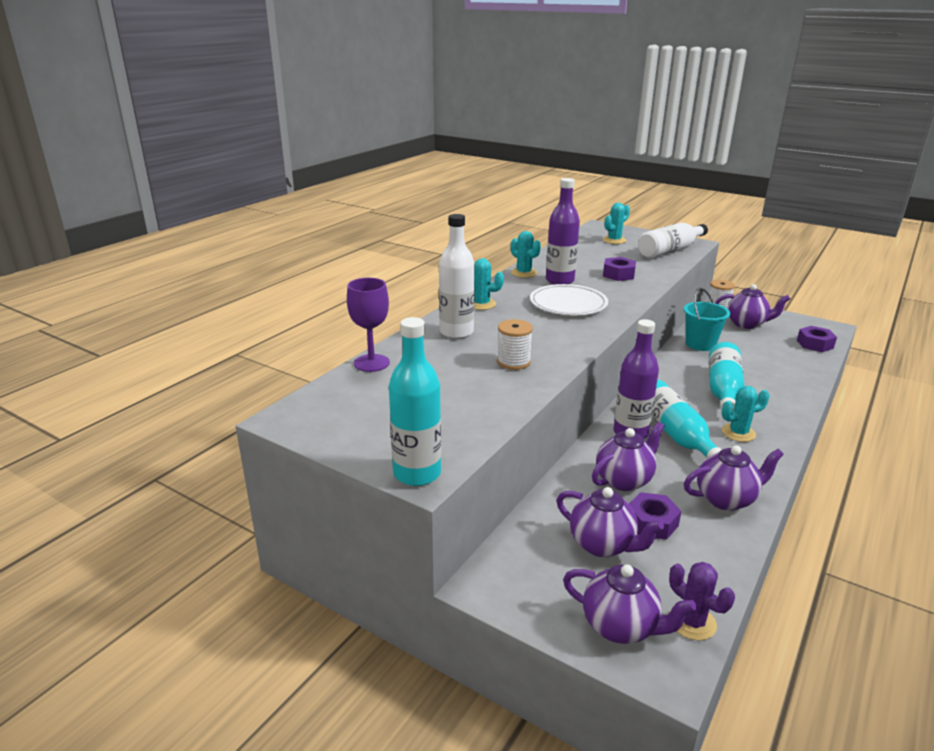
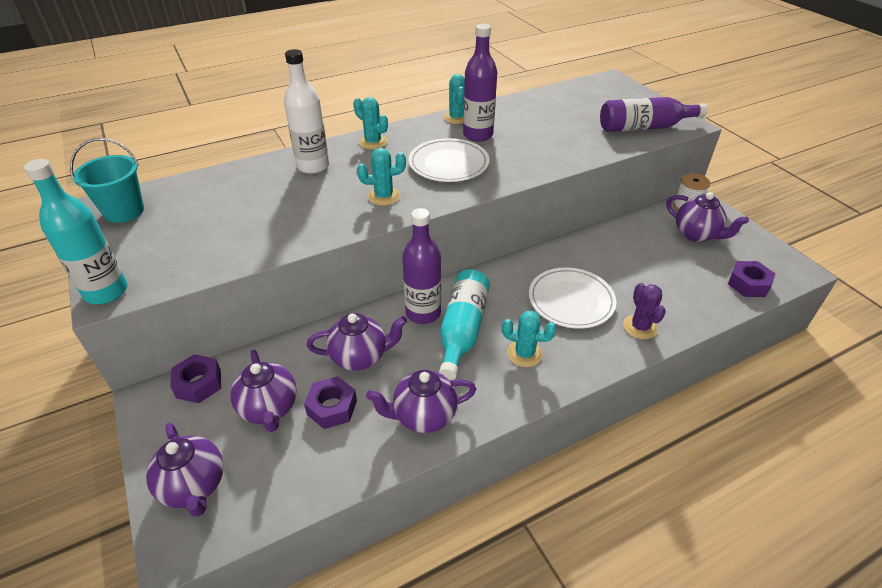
camera: 30 degrees right, 15 degrees up
(371, 363) = (212, 176): purple goblet -> none
(513, 362) = (316, 212): white spool -> none
(614, 240) = (600, 100): turquoise cactus -> turquoise cactus (384, 196)
(618, 274) = (546, 143): purple nut -> purple nut (199, 384)
(670, 250) = (644, 127): white bottle -> purple bottle
(692, 622) = (249, 513): purple cactus -> purple cactus (640, 327)
(700, 344) = (612, 242): turquoise bucket -> turquoise bucket (124, 211)
(723, 389) = (571, 300): turquoise bottle -> white plate
(726, 499) = (423, 416): purple teapot -> purple teapot turned 150 degrees clockwise

